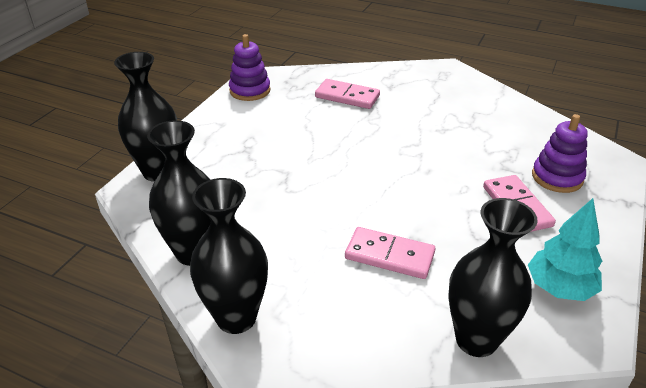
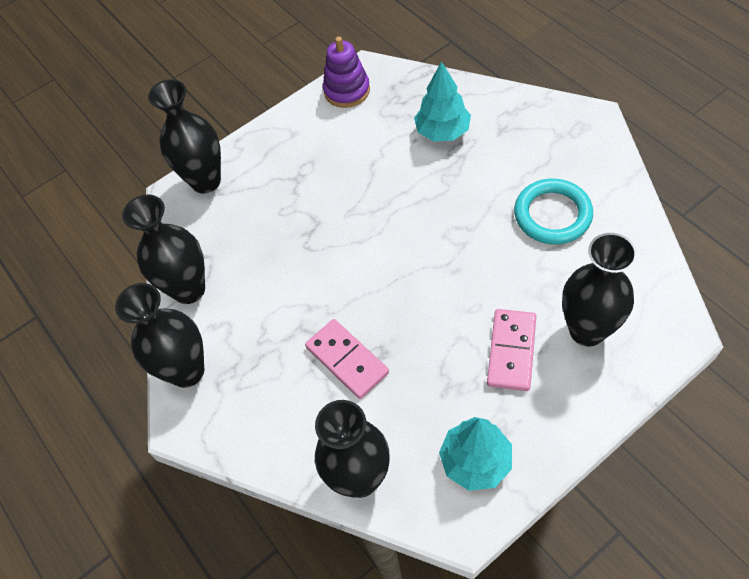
camera: 35 degrees right, 20 degrees up
(347, 97) = (442, 132): pink domino -> turquoise tree
(469, 121) = (552, 215): none -> turquoise ring
(557, 177) = (587, 330): purple stacking toy -> black vase

